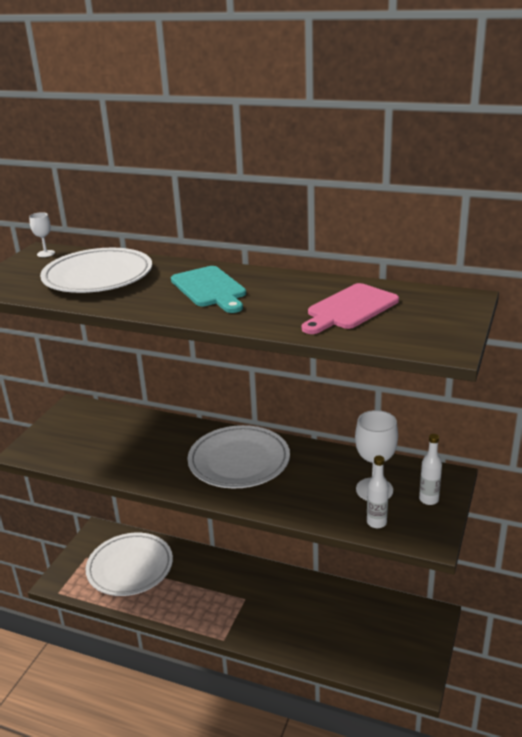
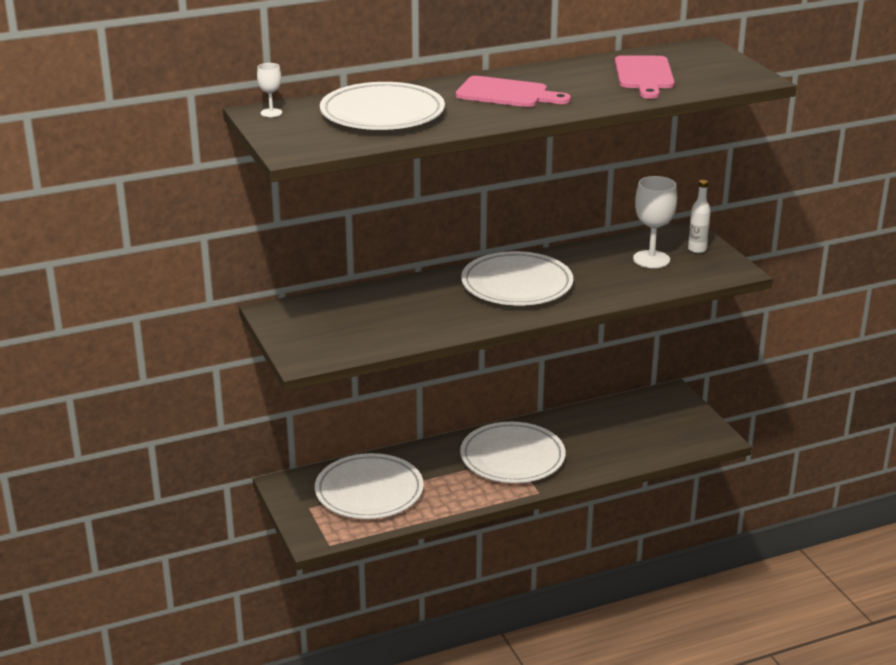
camera: 45 degrees left, 0 degrees up
(210, 289) = (507, 93): turquoise cutting board -> pink cutting board
(245, 598) = (512, 458): none -> white plate
(376, 522) = (686, 277): white bottle -> none

